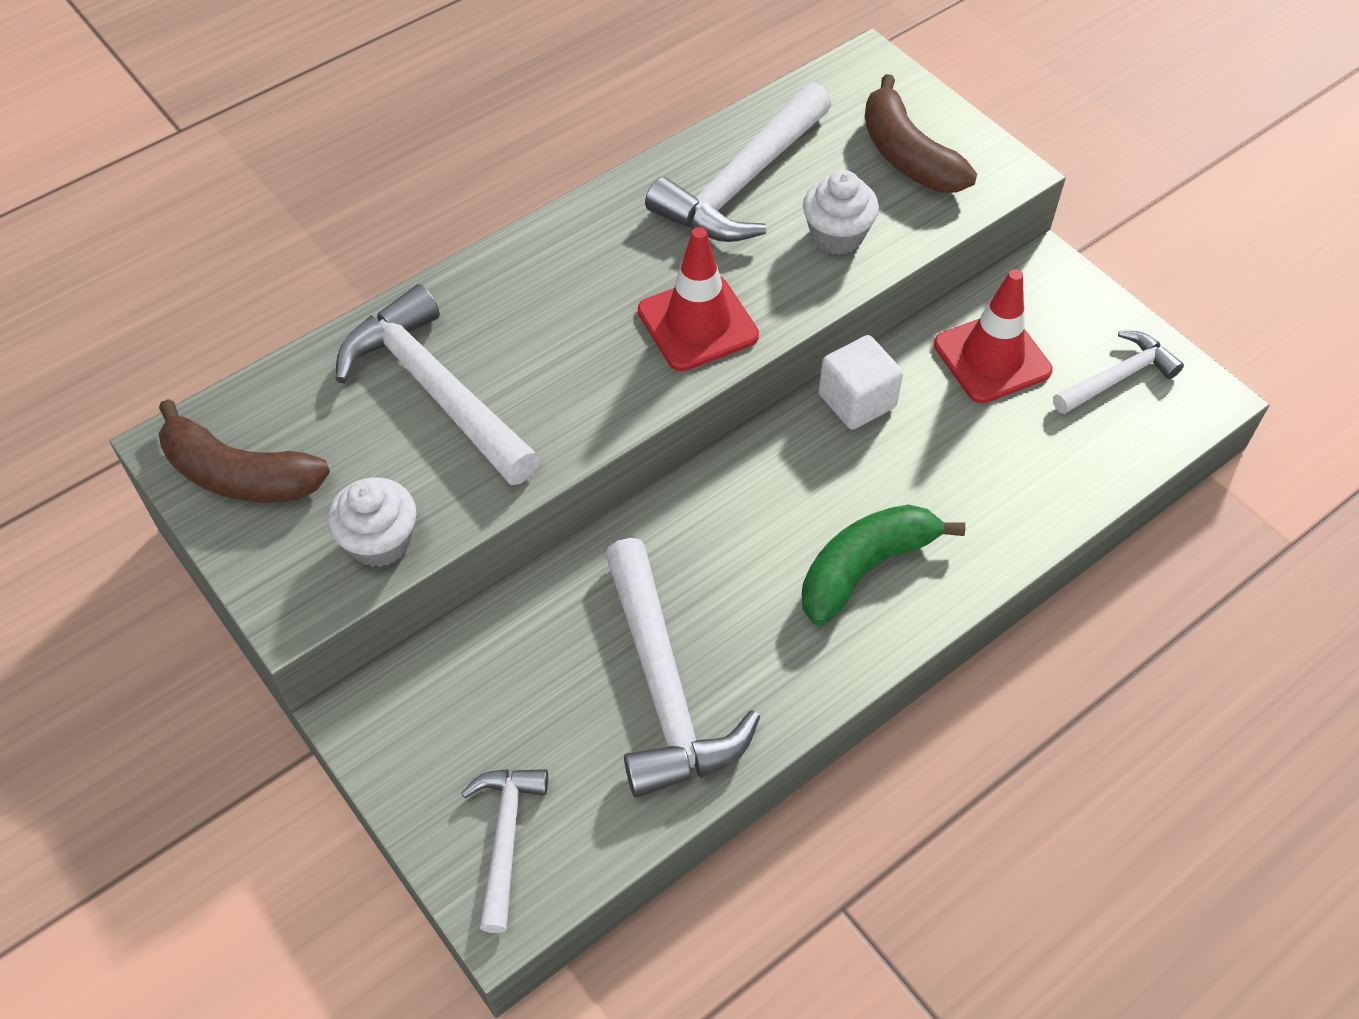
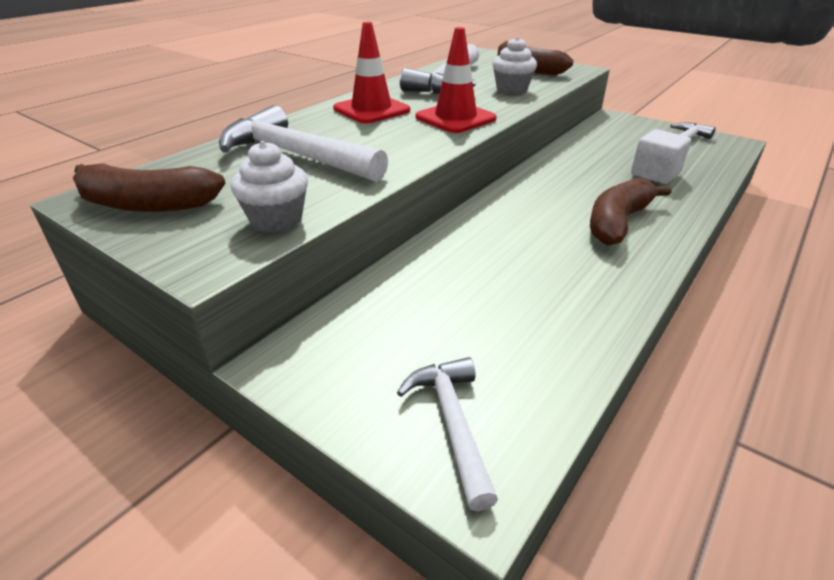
camera: 15 degrees left, 20 degrees down
(664, 687) = (528, 299): white hammer -> none
(857, 401) = (554, 164): white cube -> white cube (655, 174)
(865, 568) = (617, 222): green banana -> brown banana
(992, 358) = (613, 143): red traffic cone -> red traffic cone (371, 110)

